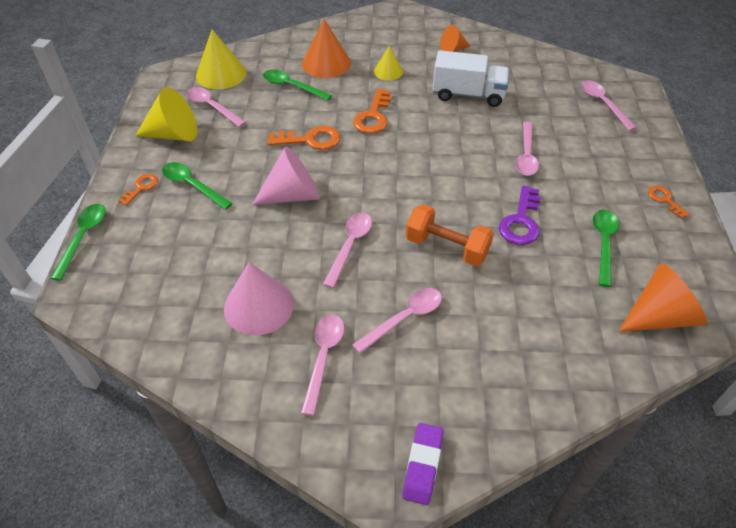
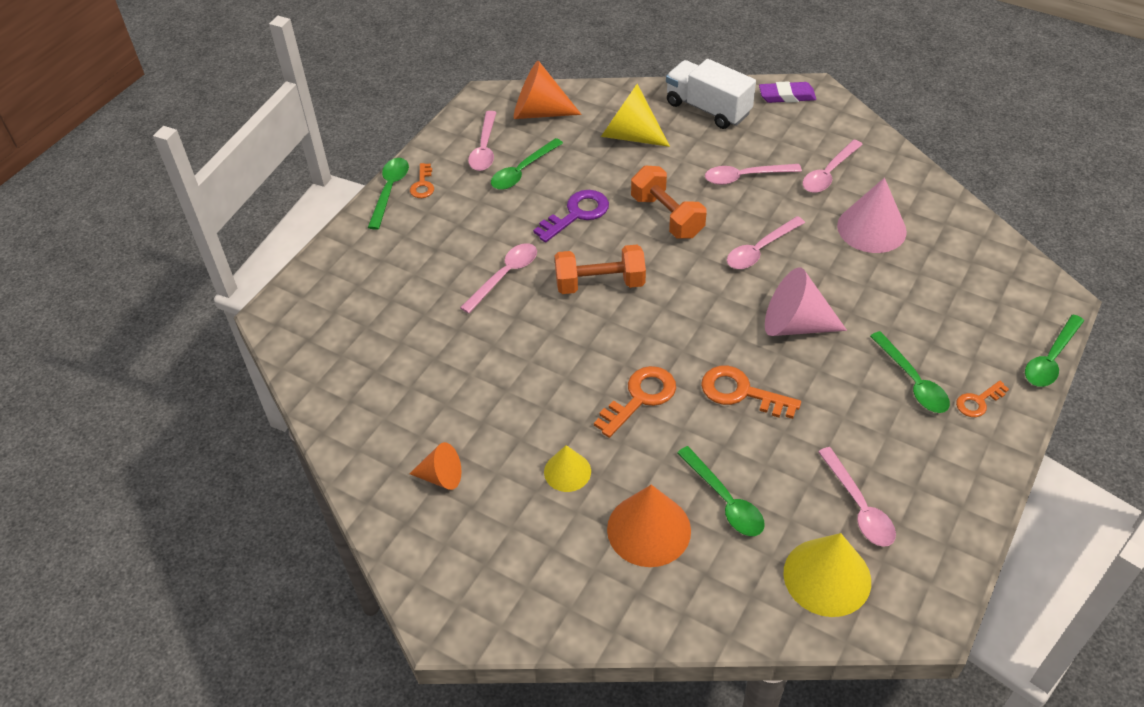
camera: 150 degrees left, 0 degrees up
(173, 134) = (925, 474): yellow cone -> yellow cone (629, 135)
(423, 465) = (786, 96): purple eraser -> purple eraser turned 45 degrees clockwise
(455, 174) = (600, 283): none -> orange dumbbell
(468, 95) = (493, 384): white truck -> white truck (708, 109)
(603, 104) = (348, 305): pink spoon -> pink spoon (484, 148)
(681, 185) = (390, 191): none -> green spoon

